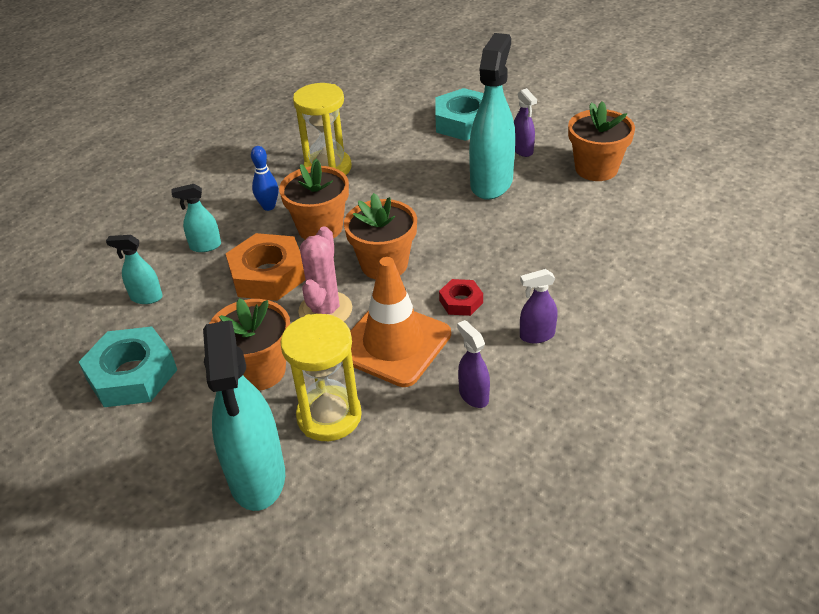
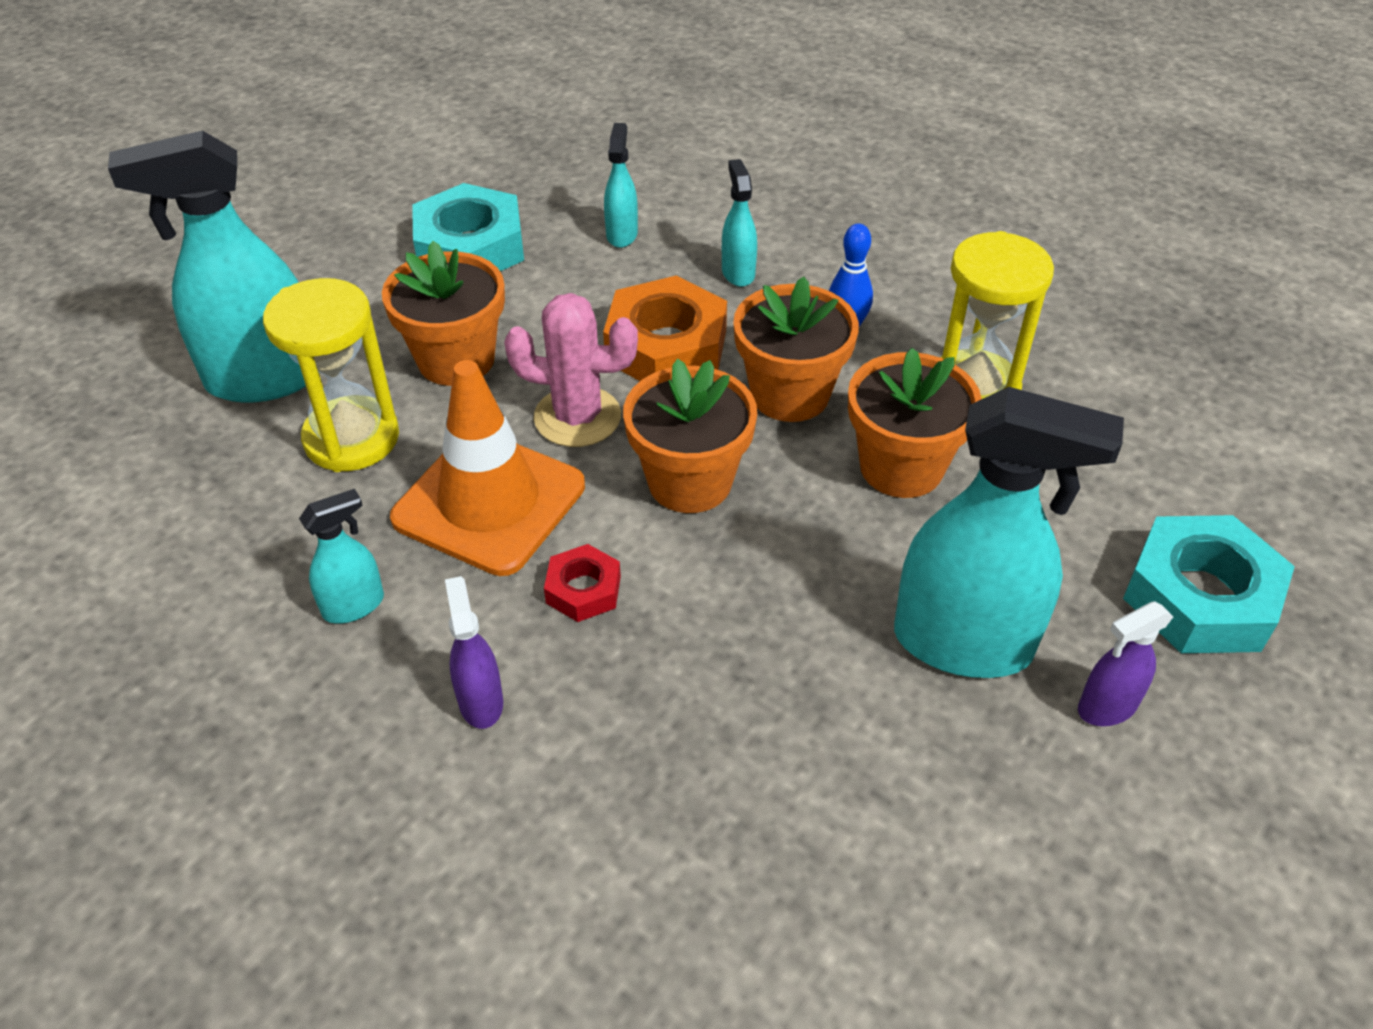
camera: 85 degrees right, 5 degrees up
(473, 395) = (354, 605): purple spray bottle -> turquoise spray bottle
(596, 169) = (1056, 862): orange flower pot -> orange flower pot (901, 467)

